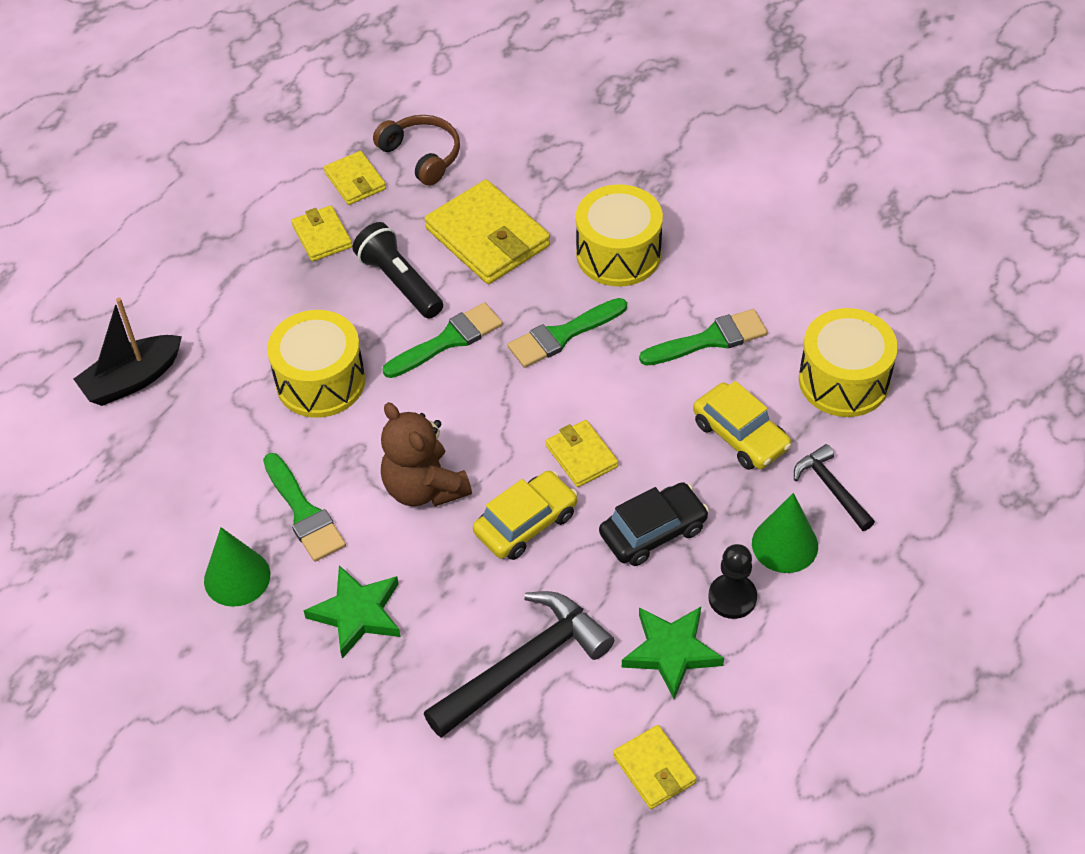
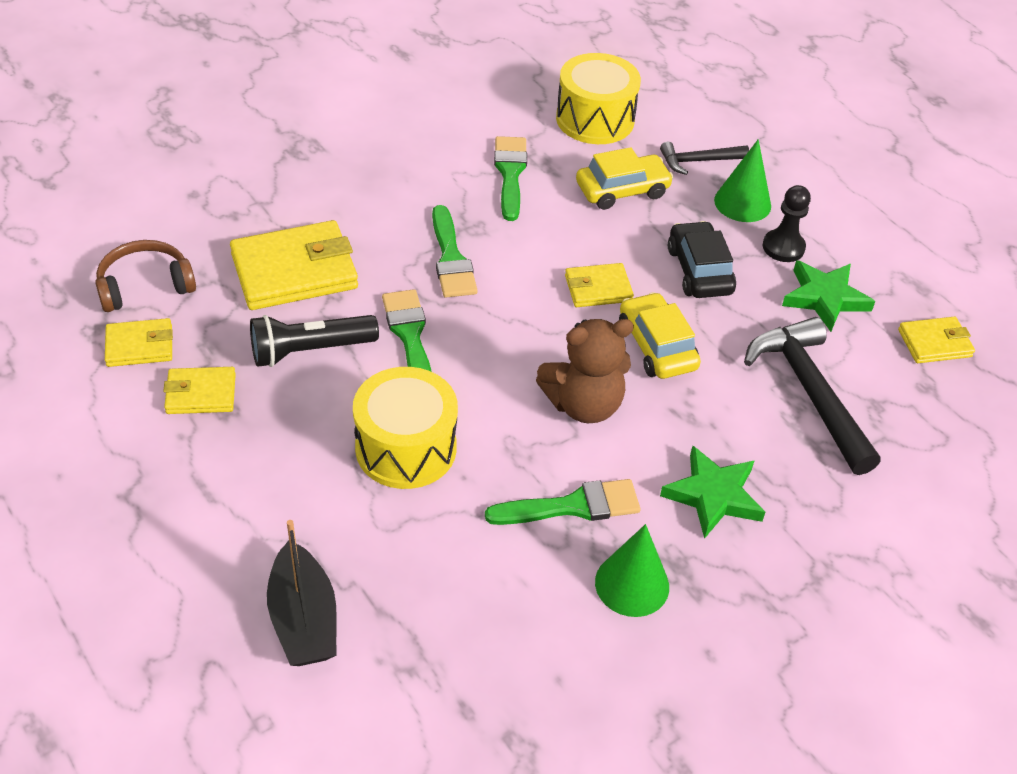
camera: 75 degrees left, 5 degrees down
(618, 254) = (376, 195): yellow drum -> none

